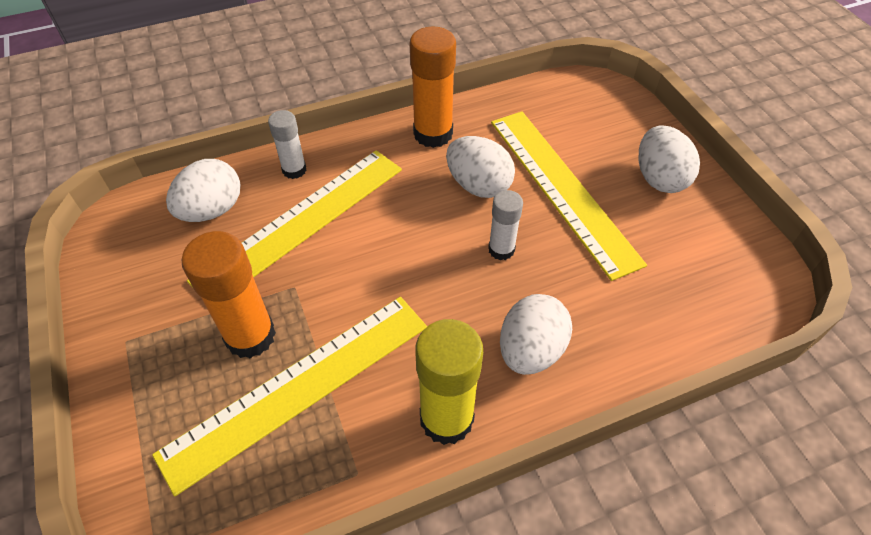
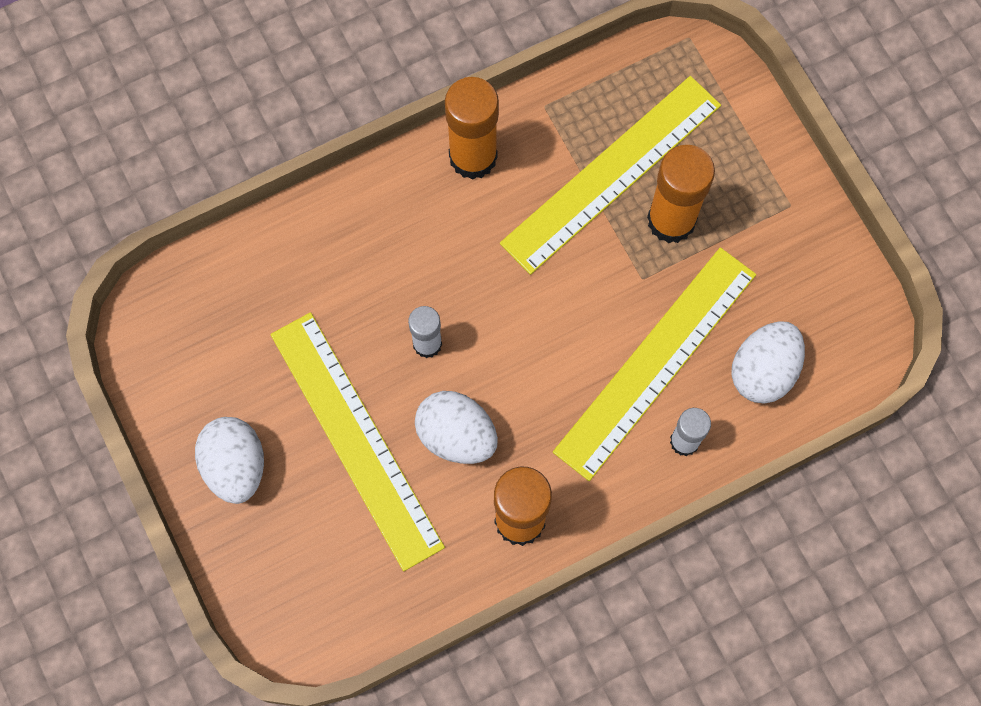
camera: 175 degrees right, 20 degrees up
(446, 418) = (473, 157): yellow glue stick -> orange glue stick
(530, 350) = (397, 228): white egg -> none

